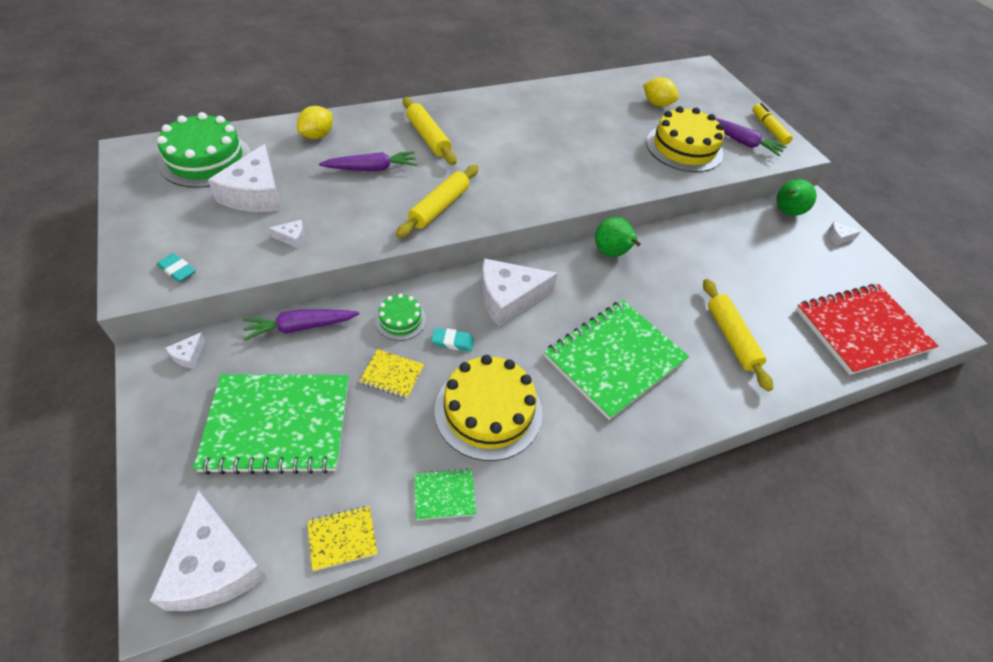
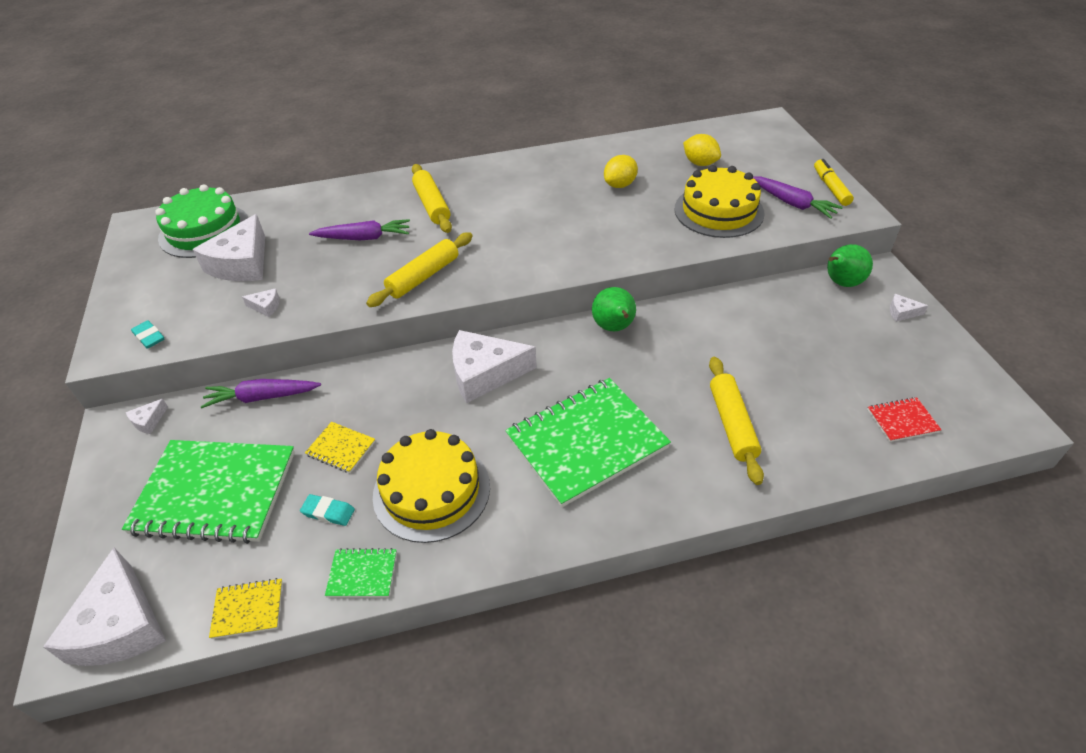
camera: 15 degrees right, 5 degrees down
(317, 135) = (319, 205): yellow lemon -> yellow lemon (620, 185)
(400, 320) = (364, 393): green cake -> none
(452, 341) = (412, 417): turquoise eraser -> turquoise eraser (328, 512)
(861, 330) = (902, 421): red notebook -> red notebook, size x0.43

